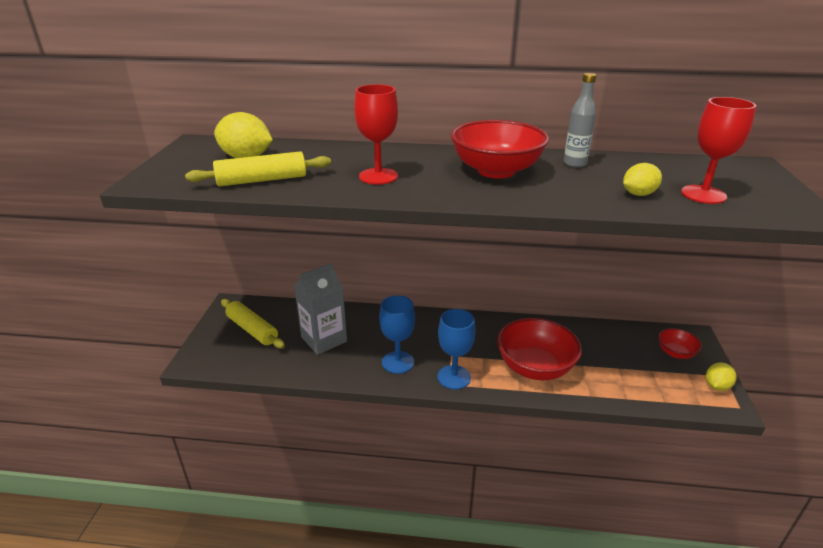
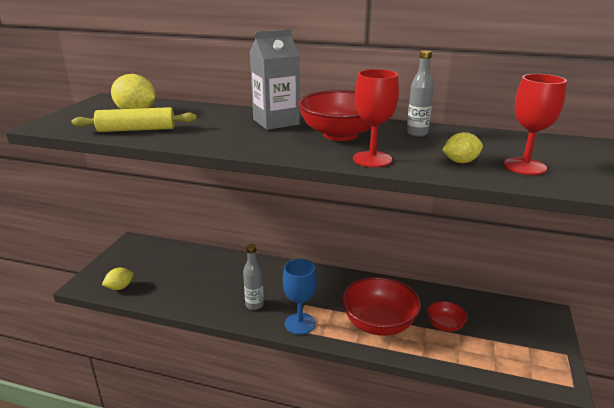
camera: 10 degrees right, 5 degrees down
(252, 330) = (141, 264): yellow rolling pin -> none
(324, 339) = (198, 278): grey carton -> grey carton (276, 122)
(378, 176) = (234, 133): red goblet -> red goblet (372, 159)
(398, 362) = (254, 305): blue goblet -> grey bottle
(675, 353) = (523, 326): red bowl -> red bowl (445, 325)
(716, 386) = (555, 363): yellow lemon -> yellow lemon (120, 287)

